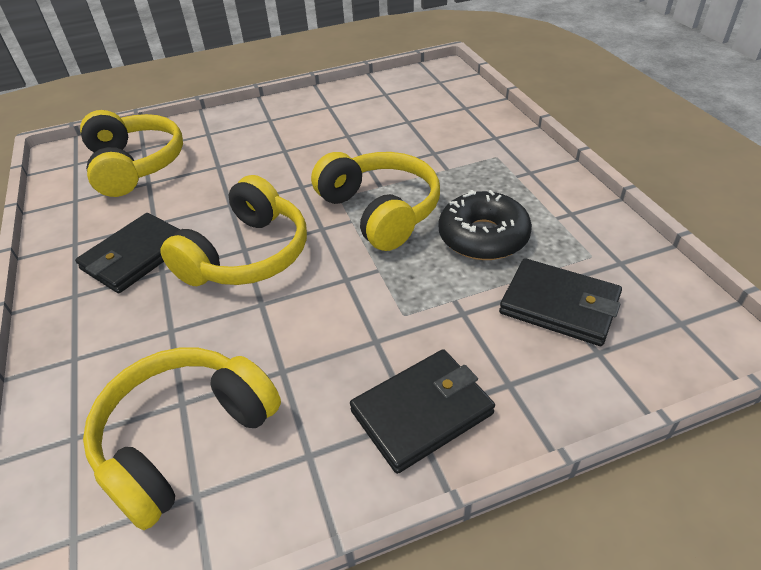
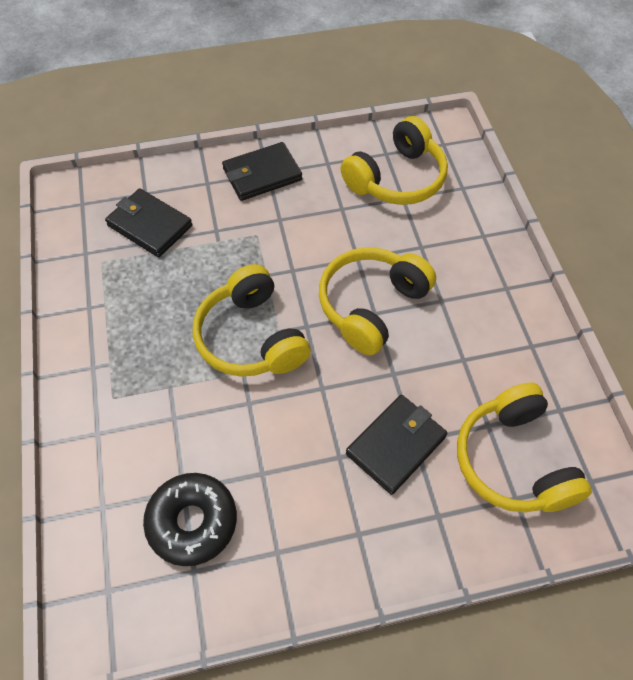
camera: 175 degrees left, 15 degrees up
(135, 256) = (468, 320): black wallet -> black wallet (396, 445)
(483, 237) = (173, 293): black donut -> black donut (192, 522)

